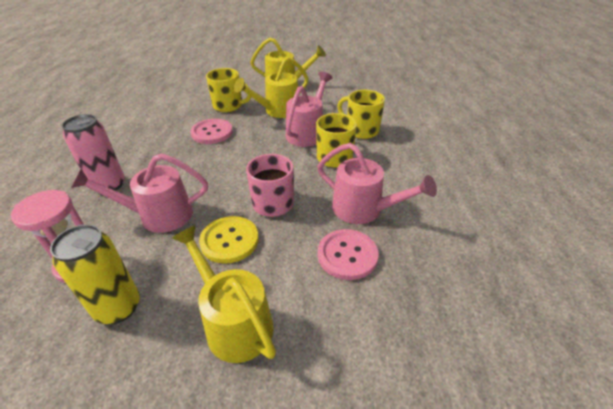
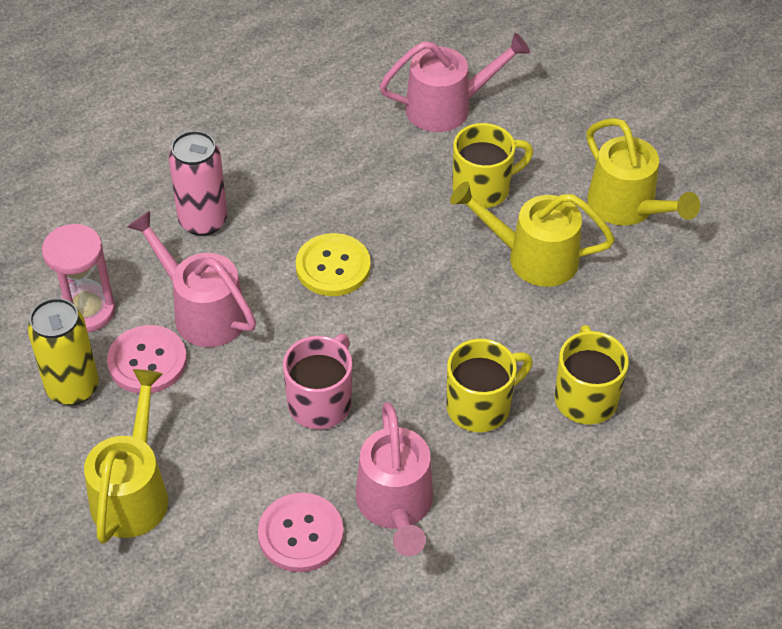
camera: 50 degrees right, 10 degrees up
(212, 132) = (397, 226): pink button -> pink button (147, 361)
(228, 106) = (483, 188): yellow mug -> yellow mug turned 90 degrees counterclockwise
(229, 240) = (225, 408): yellow button -> yellow button (333, 267)
(307, 132) = (511, 334): pink watering can -> pink watering can (448, 107)

